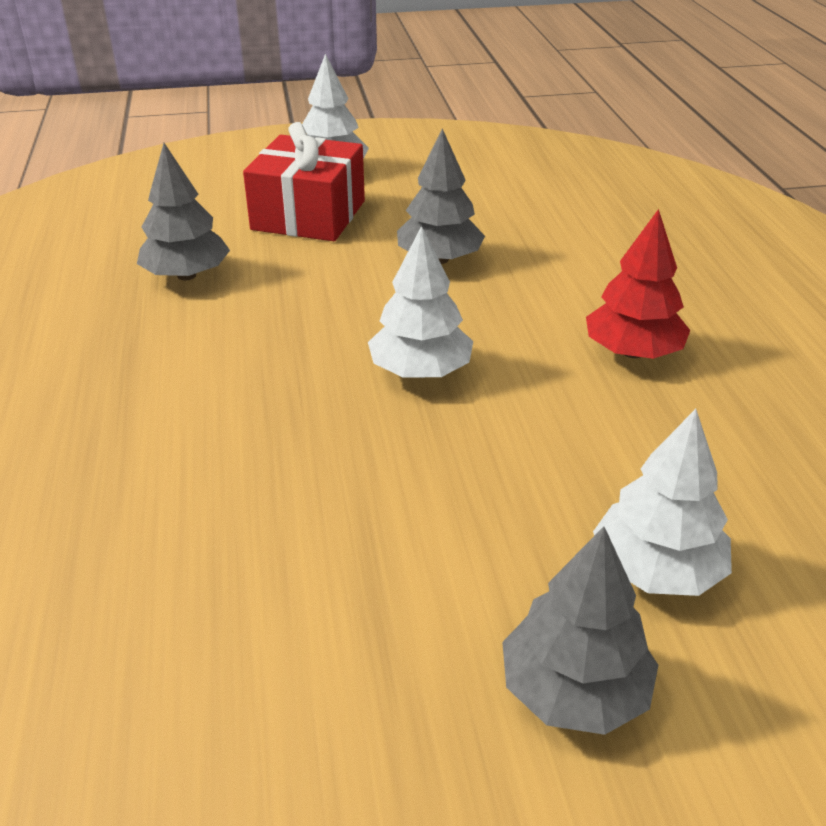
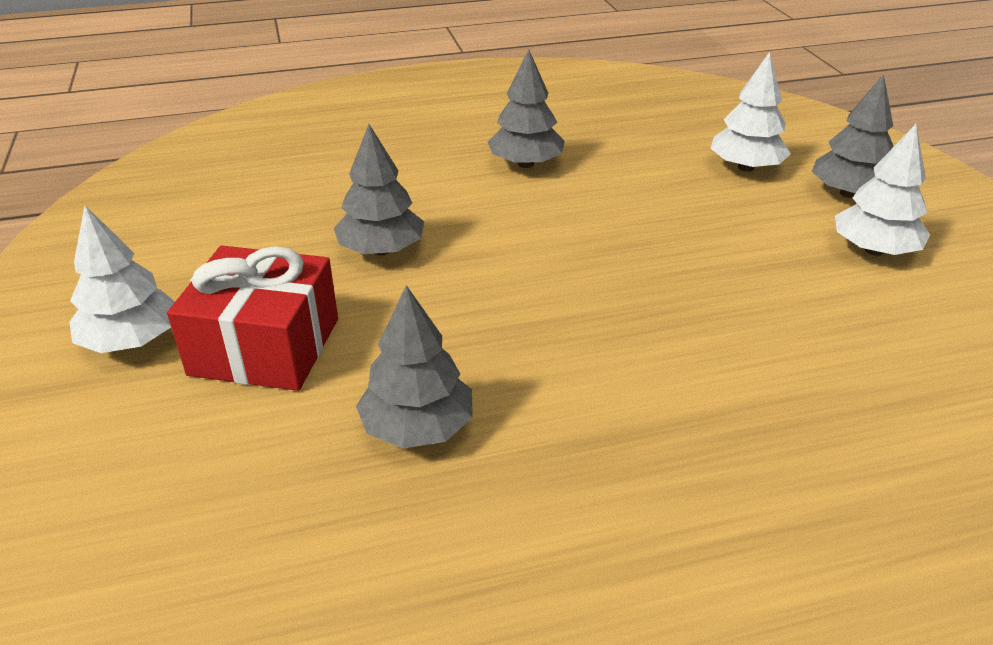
camera: 95 degrees left, 0 degrees up
(420, 371) = (575, 252): white tree -> white tree (874, 250)
(632, 352) = (525, 164): red tree -> grey tree

